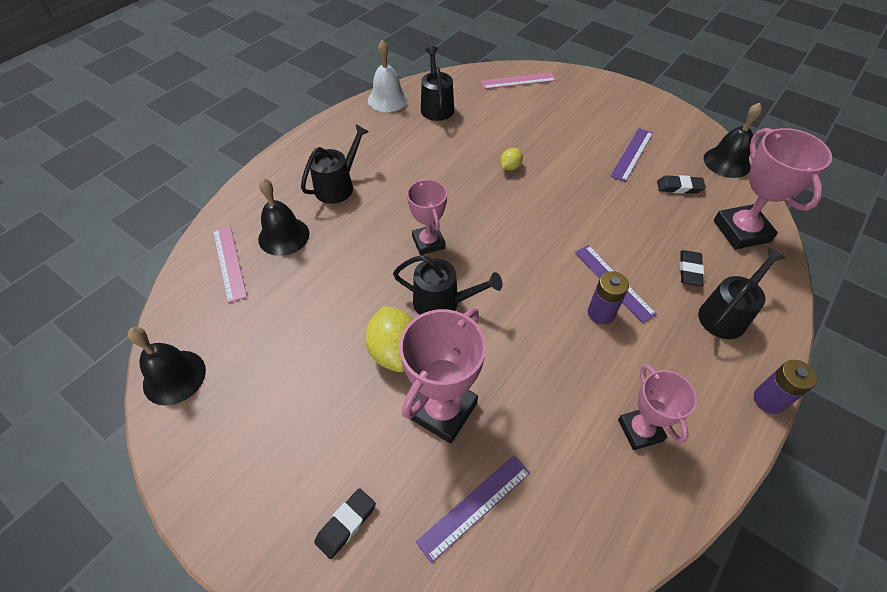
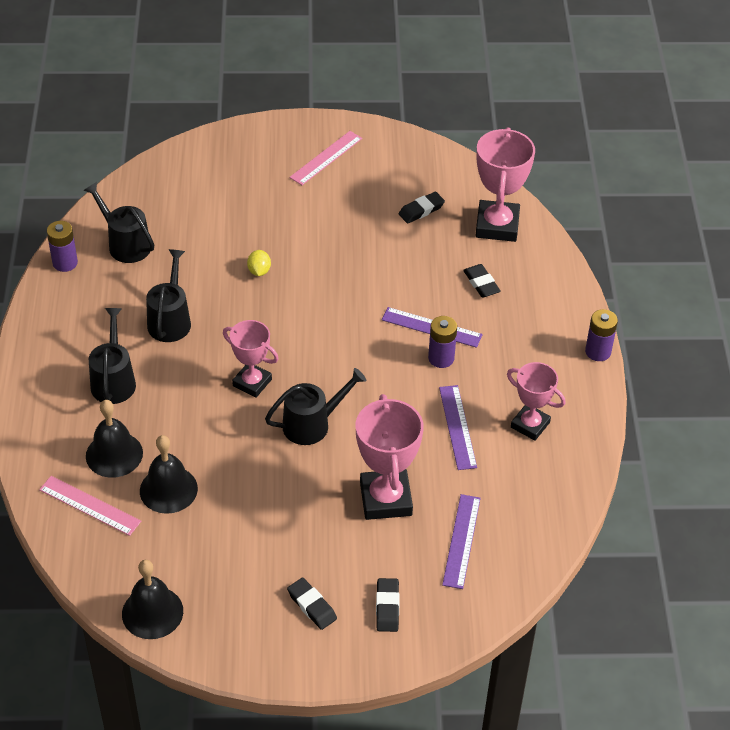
camera: 40 degrees left, 5 degrees down
(287, 468) = (312, 606): none -> black eraser
(388, 99) = (65, 263): white bell -> purple battery
(394, 351) = (310, 483): yellow lemon -> none
(518, 81) = (182, 170): pink ruler -> pink ruler (326, 158)
(632, 154) = (357, 198): purple ruler -> purple ruler (458, 427)
(725, 314) = (531, 305): black watering can -> black watering can (170, 320)
(726, 162) = (443, 163): black bell -> black bell (168, 489)
(741, 231) = (497, 225): pink trophy -> pink trophy turned 60 degrees clockwise

